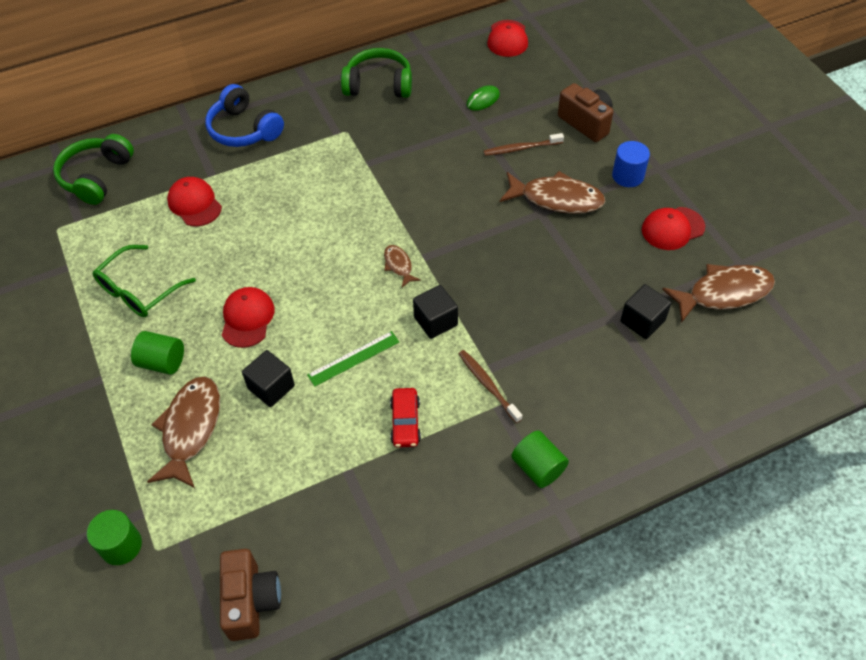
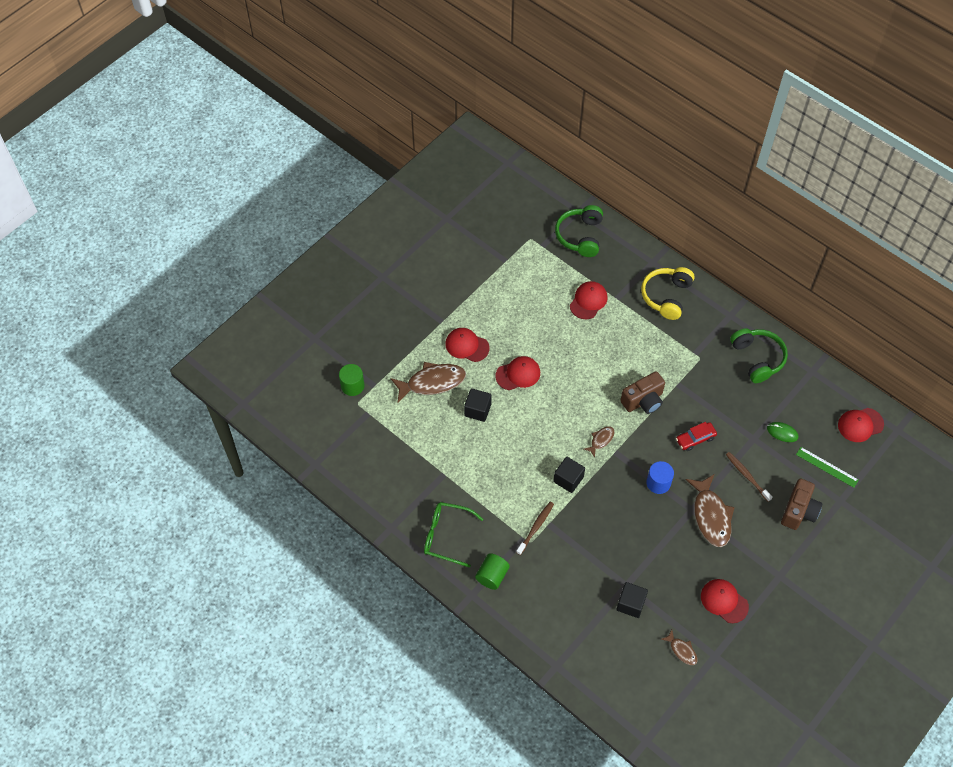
camera: 65 degrees right, 5 degrees up
(96, 177) = (580, 236): green headphones -> green headphones turned 75 degrees counterclockwise
(139, 290) = (509, 307): green glasses -> green glasses (447, 536)
(162, 362) = (467, 346): green cylinder -> red cap
(244, 129) = (666, 296): blue headphones -> yellow headphones
(251, 601) = (350, 462): brown camera -> brown camera (643, 401)
(353, 358) = (518, 445): green ruler -> green ruler (827, 467)
(405, 422) = (488, 492): red car -> red car (695, 439)
(628, 176) = (759, 556): blue cylinder -> blue cylinder (658, 483)
(724, 293) = (681, 650): brown fish -> brown fish, size x0.50

